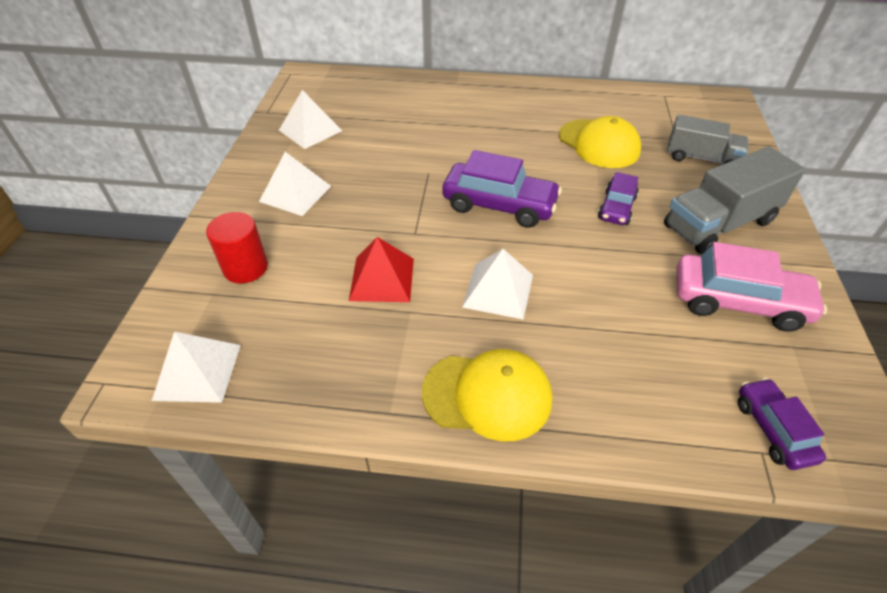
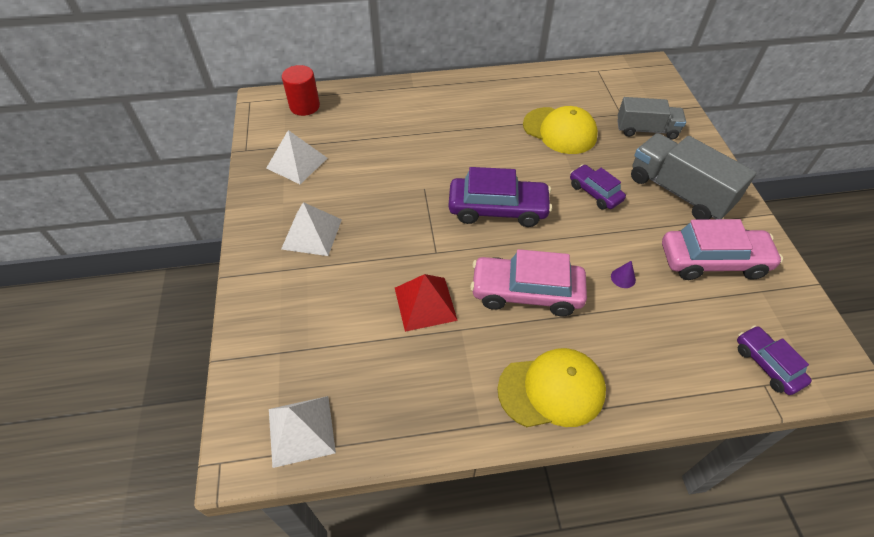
camera: 15 degrees left, 5 degrees up
(245, 268) = (299, 320): red cylinder -> red cylinder (304, 106)
(498, 290) = (526, 293): white pyramid -> pink car
(616, 208) = (595, 193): purple car -> purple car turned 135 degrees clockwise
(618, 298) = (623, 278): none -> purple cone
(719, 224) = (678, 192): grey truck -> grey truck turned 90 degrees clockwise

